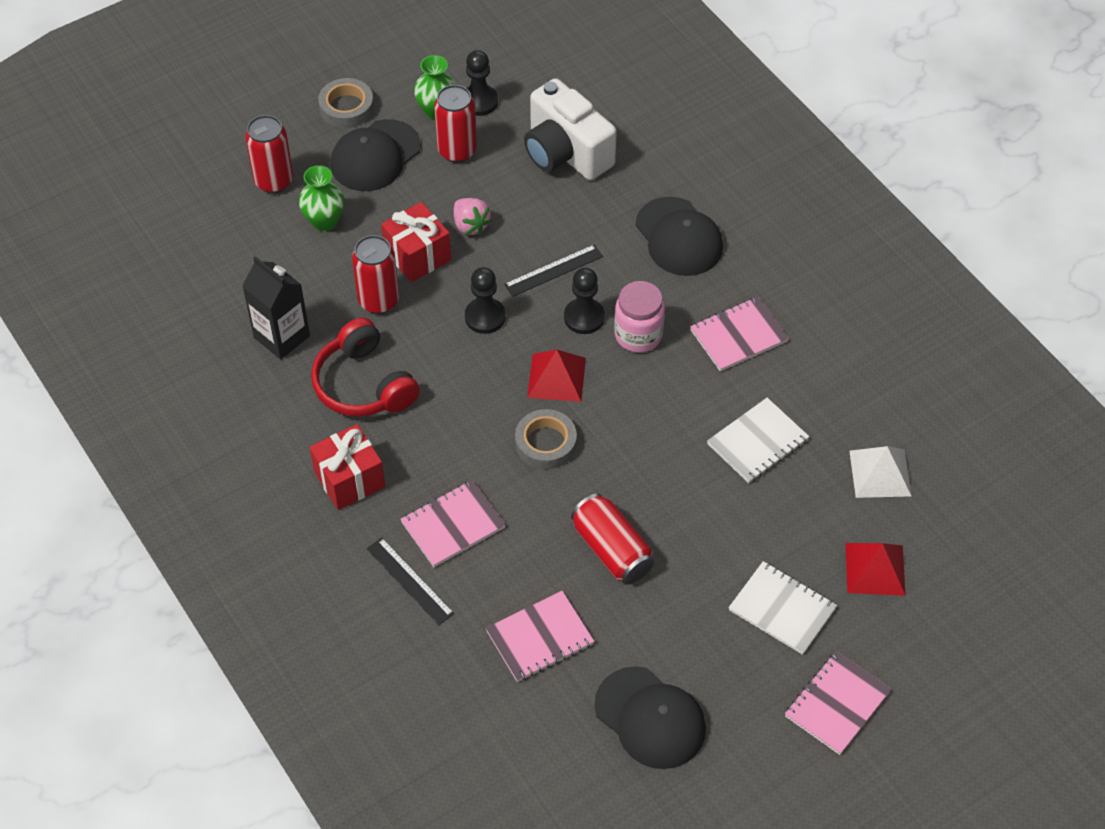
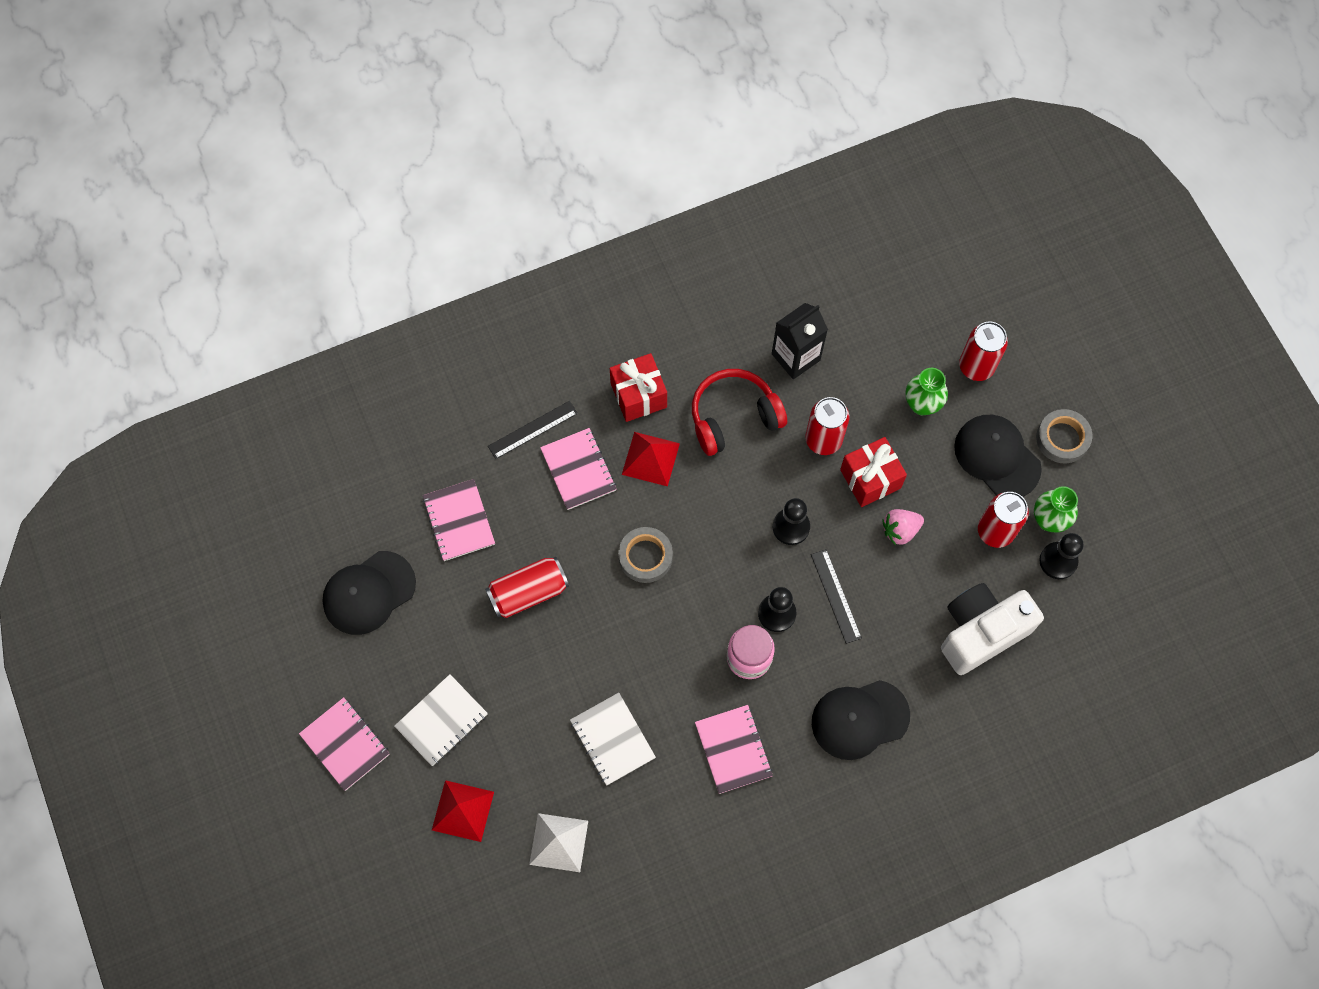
camera: 100 degrees right, 15 degrees up
(556, 377) = (714, 578): red pyramid -> red pyramid (650, 459)

